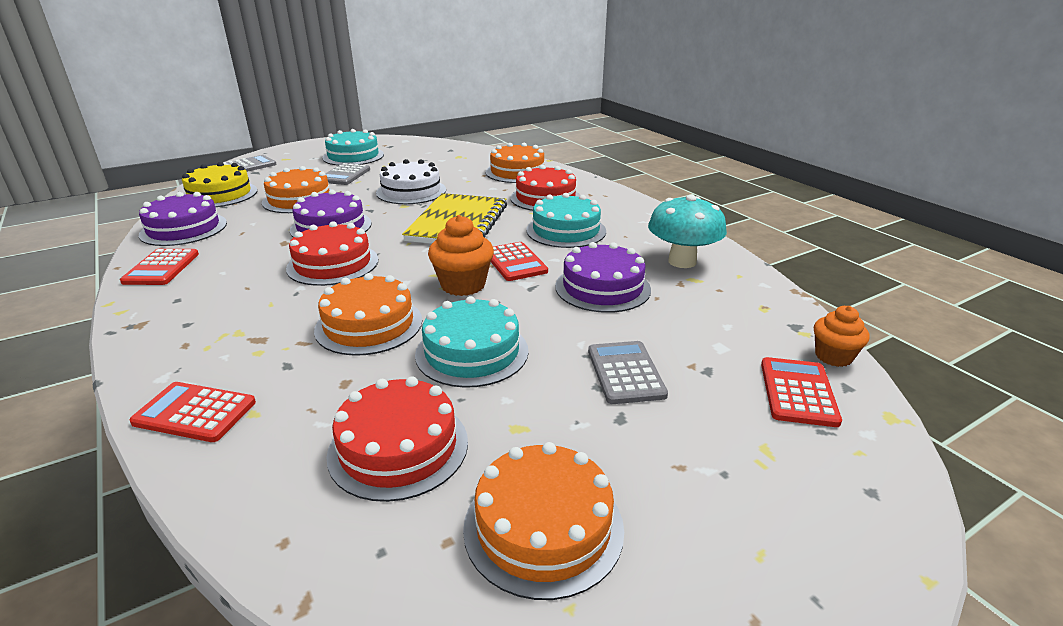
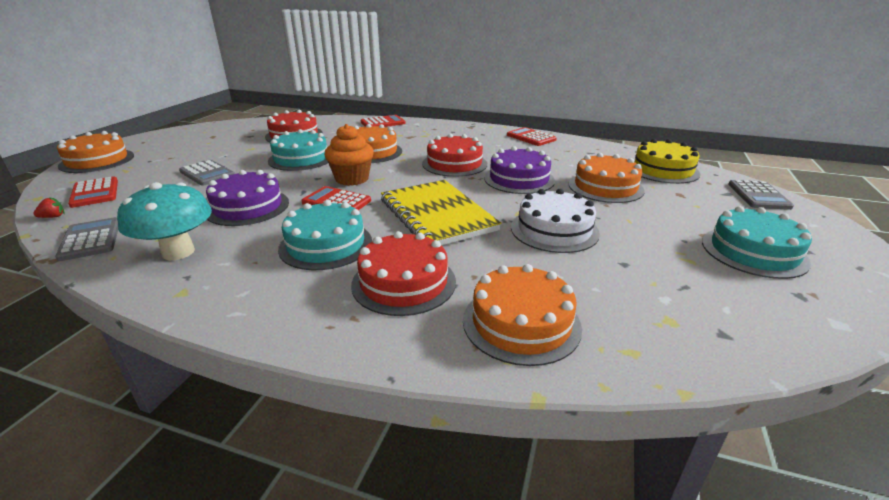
camera: 140 degrees right, 0 degrees up
(184, 229) = (591, 150): purple cake -> none
(345, 175) = (662, 222): grey calculator -> grey calculator (90, 240)
(543, 527) = (222, 137): orange cake -> orange cake (97, 160)
(833, 356) = (53, 217): orange cupcake -> red strawberry

